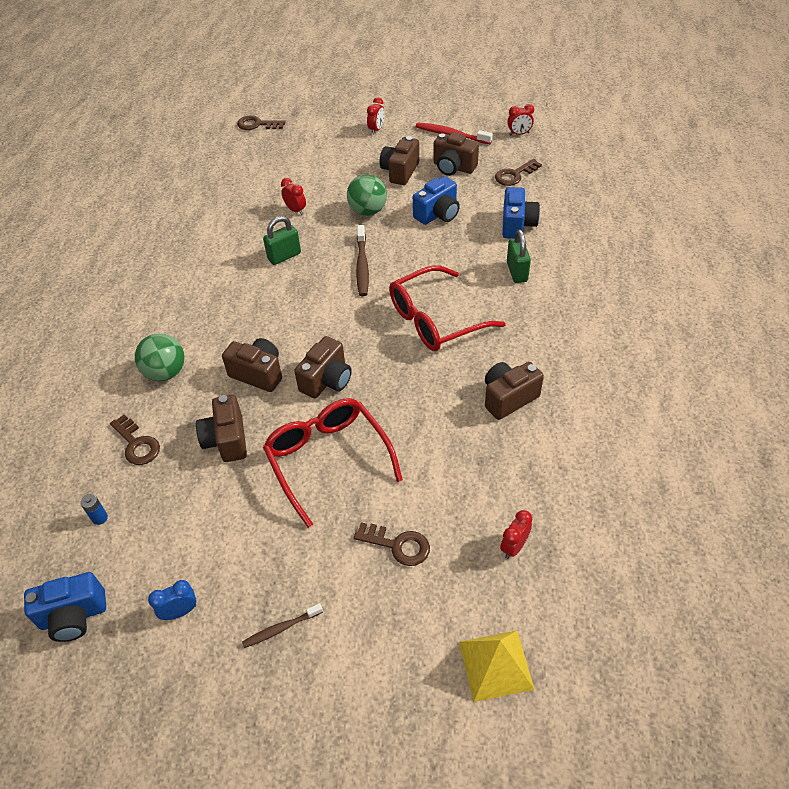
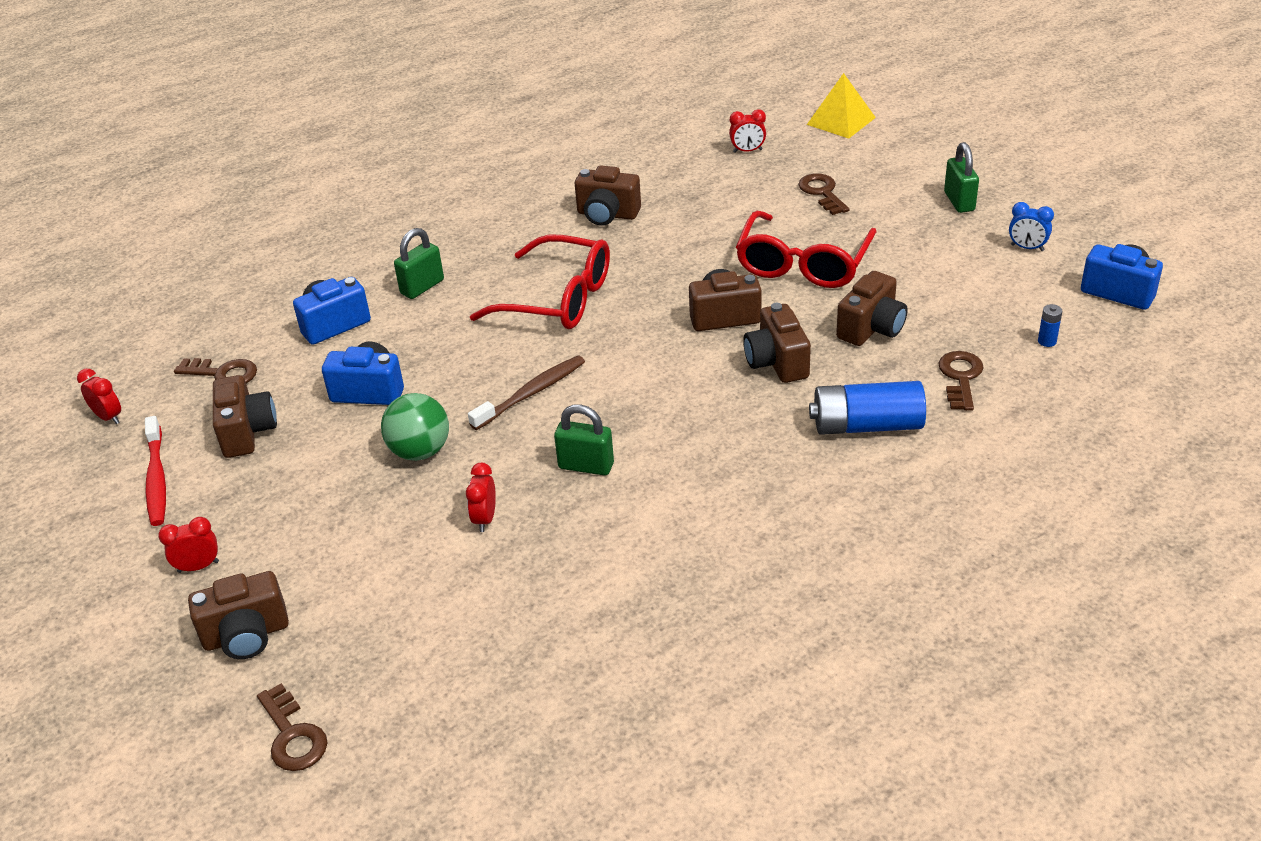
camera: 130 degrees left, 10 degrees down
(166, 372) = (866, 425): green ball -> blue battery
(281, 628) = (959, 201): brown toothbrush -> green padlock
(400, 172) = (299, 475): brown camera -> brown camera (246, 635)

